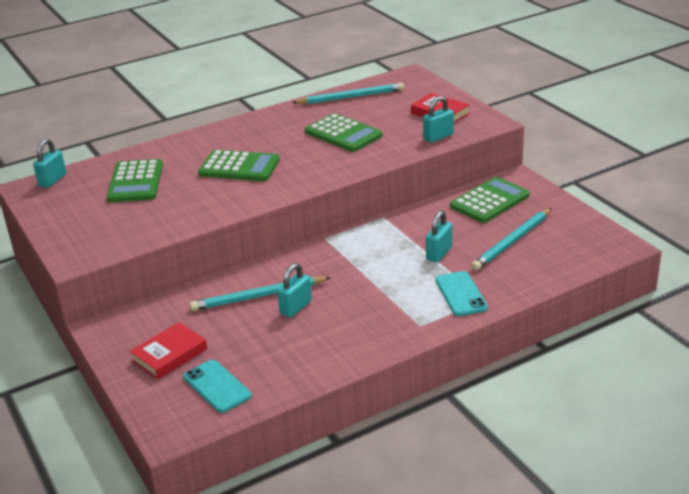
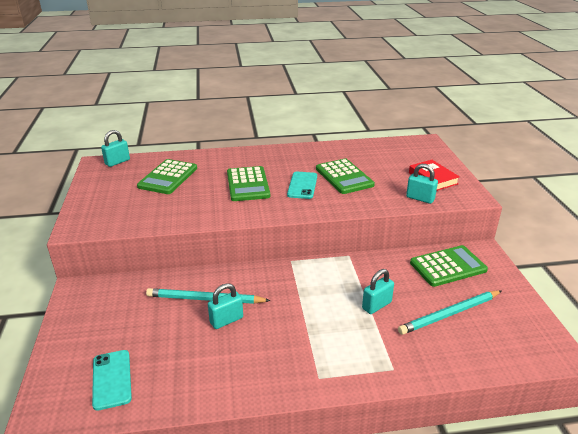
camera: 20 degrees right, 0 degrees up
(169, 355) = (101, 332): red book -> none
(239, 167) = (248, 184): green calculator -> green calculator turned 45 degrees clockwise
(351, 97) = (368, 149): turquoise pencil -> none
(438, 137) = (420, 198): turquoise padlock -> turquoise padlock turned 45 degrees clockwise
(461, 294) = (374, 355): turquoise phone -> turquoise phone (302, 185)

